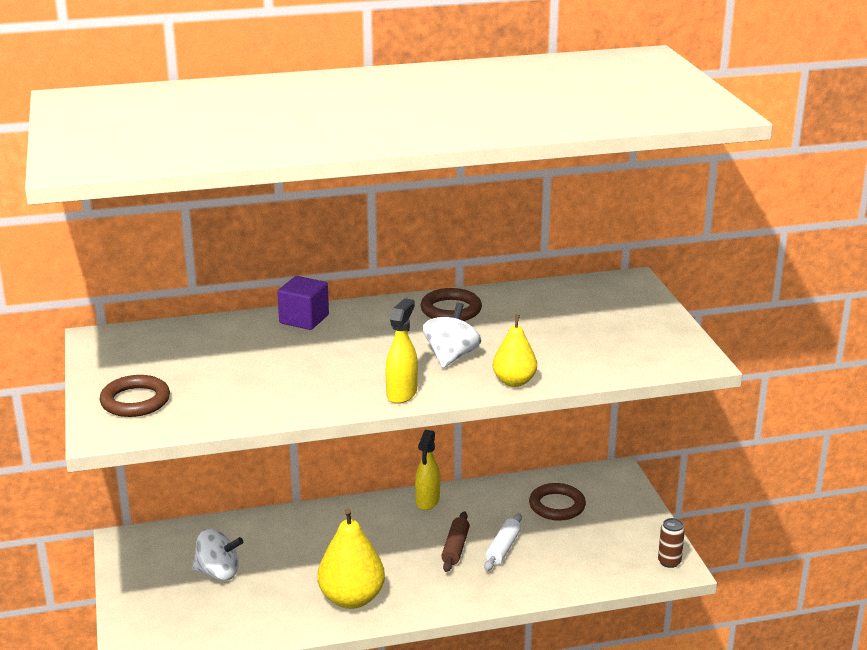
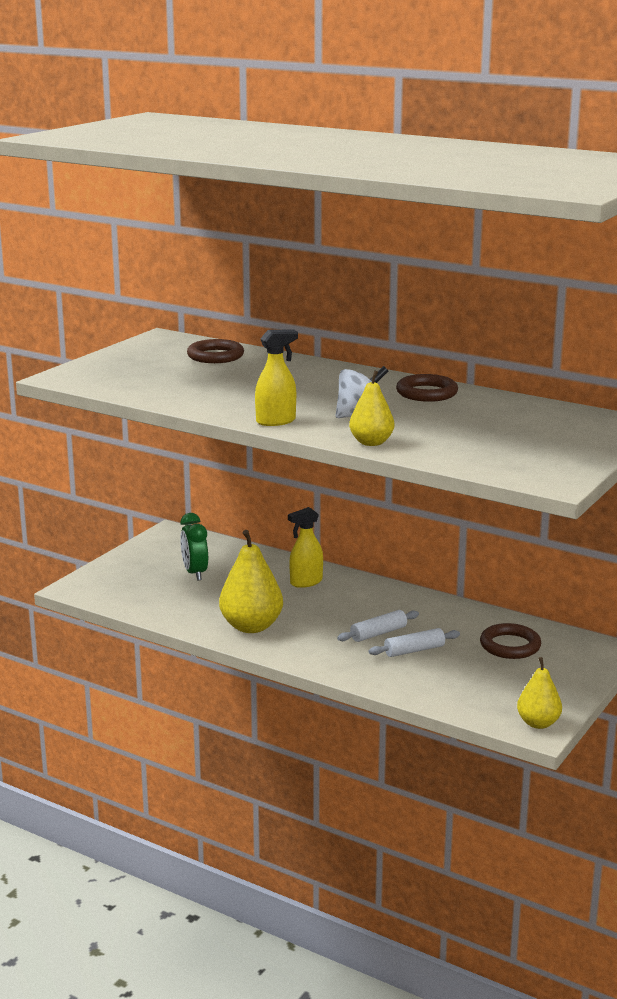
camera: 45 degrees right, 5 degrees down
(135, 401) = (110, 370): brown ring -> brown ring (215, 356)
(218, 572) = (195, 573): white spinning top -> green clock
(304, 319) = (309, 366): purple cube -> none
(427, 501) = (410, 598): yellow spray bottle -> yellow spray bottle (306, 582)
(455, 548) = (378, 633): brown rolling pin -> white rolling pin
(669, 562) = (538, 723): brown can -> yellow pear

